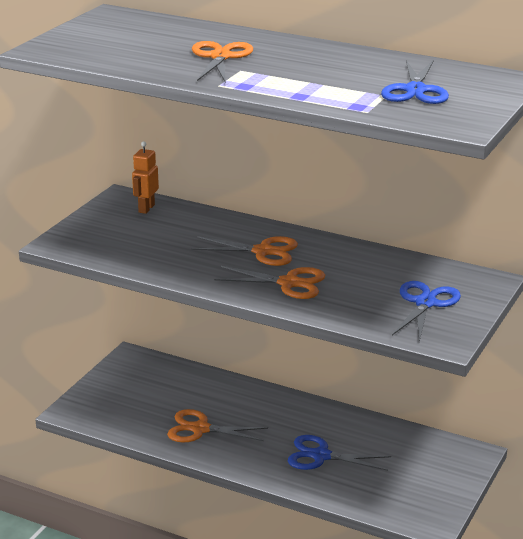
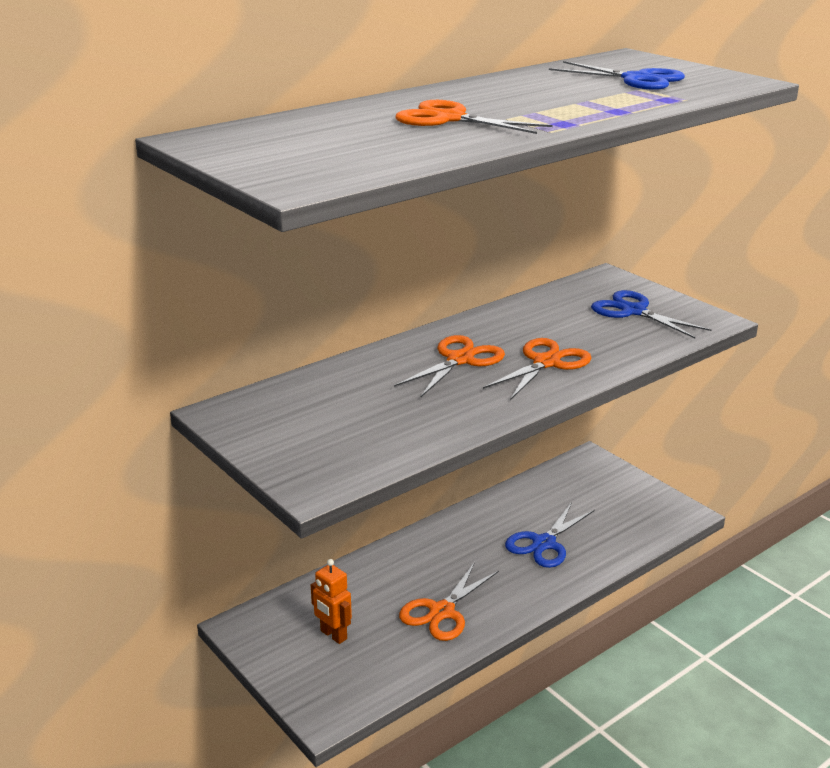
camera: 65 degrees left, 0 degrees up
(146, 208) = (274, 403): orange robot -> orange robot (333, 635)

